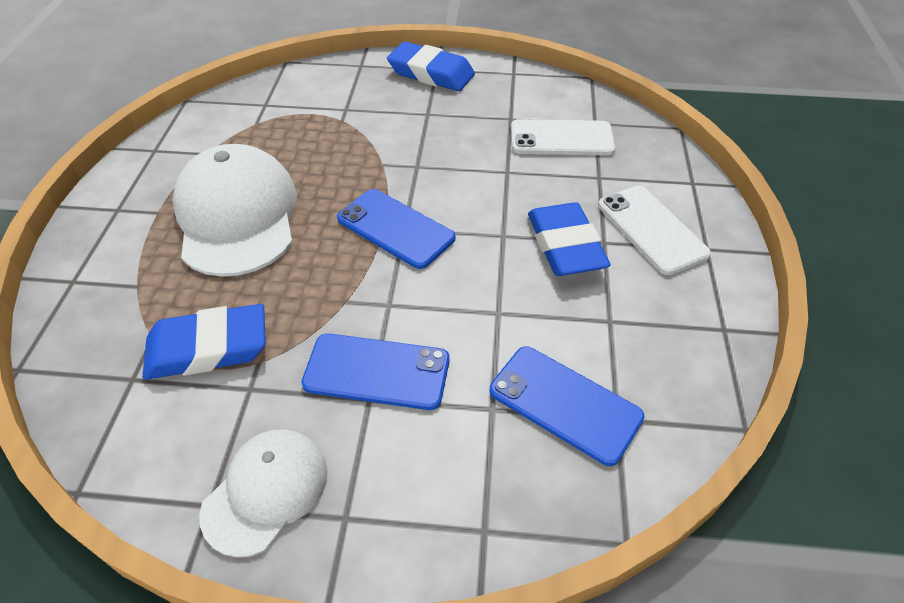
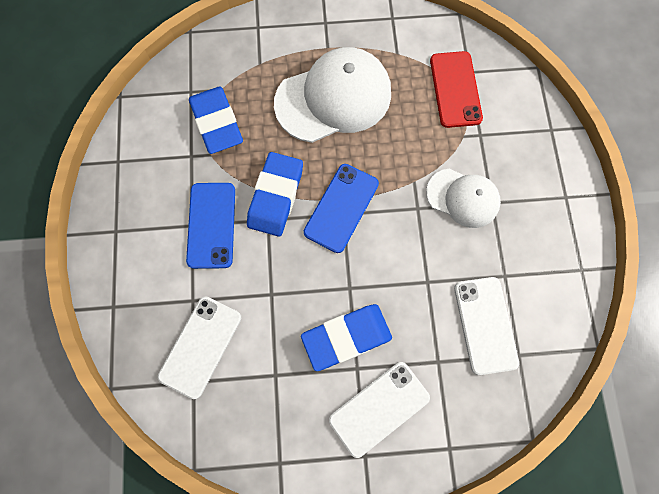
camera: 80 degrees right, 25 degrees up
(266, 491) = (127, 186): white cap -> white cap (463, 198)
(281, 117) = (455, 89): none -> red phone
(431, 73) = (557, 193): blue eraser -> blue eraser (276, 196)
(565, 404) = (200, 346): blue phone -> white phone

